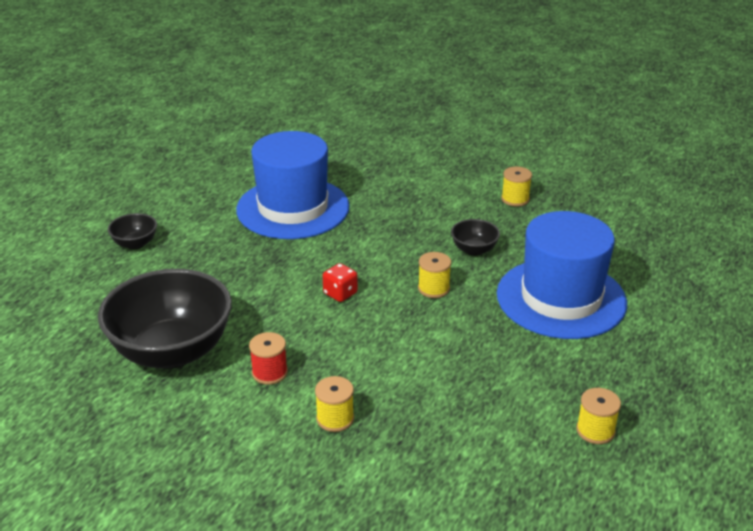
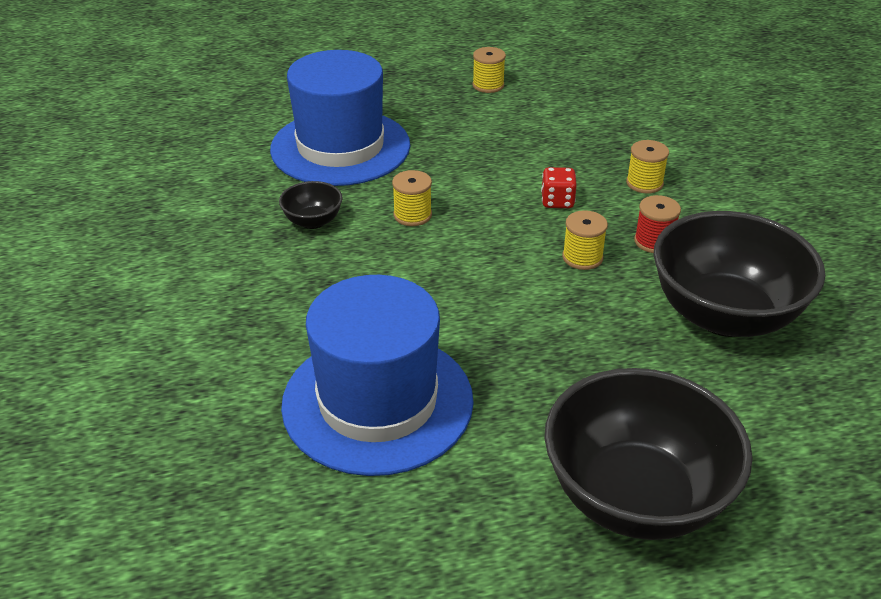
camera: 130 degrees left, 5 degrees up
(135, 244) = (635, 497): black bowl -> black bowl, size x2.29
(340, 293) = (495, 264): red dice -> red dice (557, 201)
(515, 199) = (168, 238): yellow spool -> yellow spool (582, 257)

